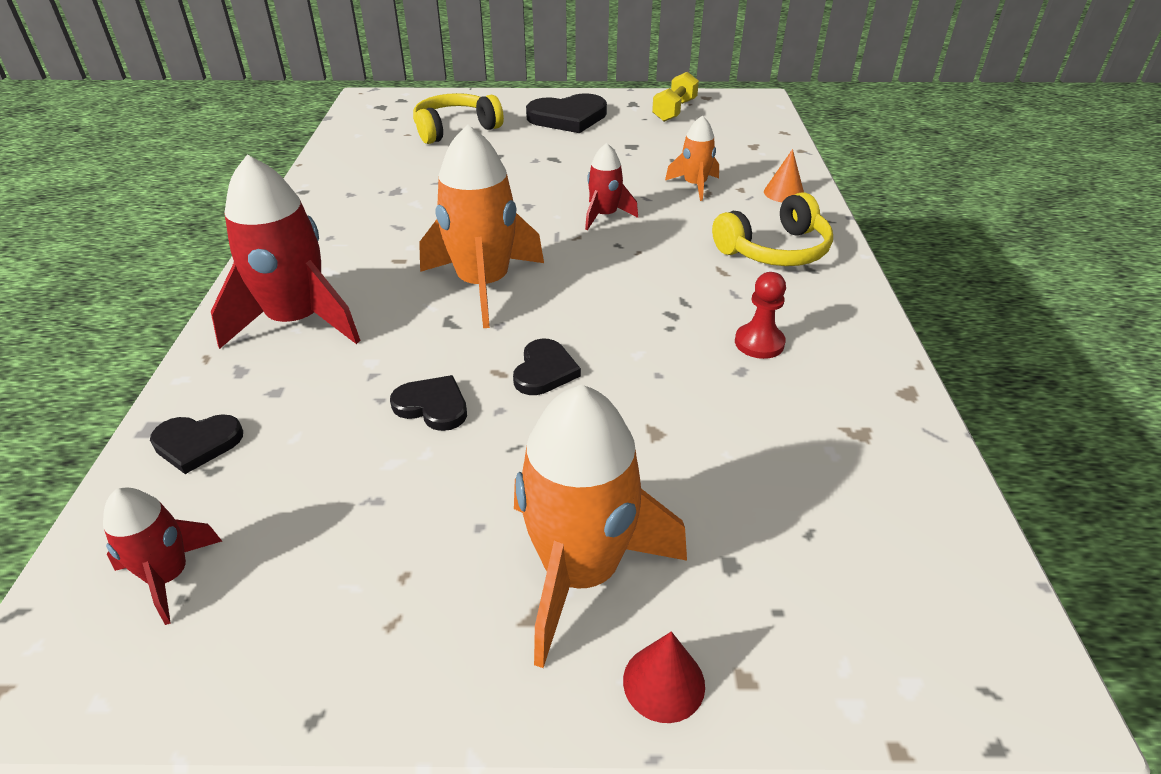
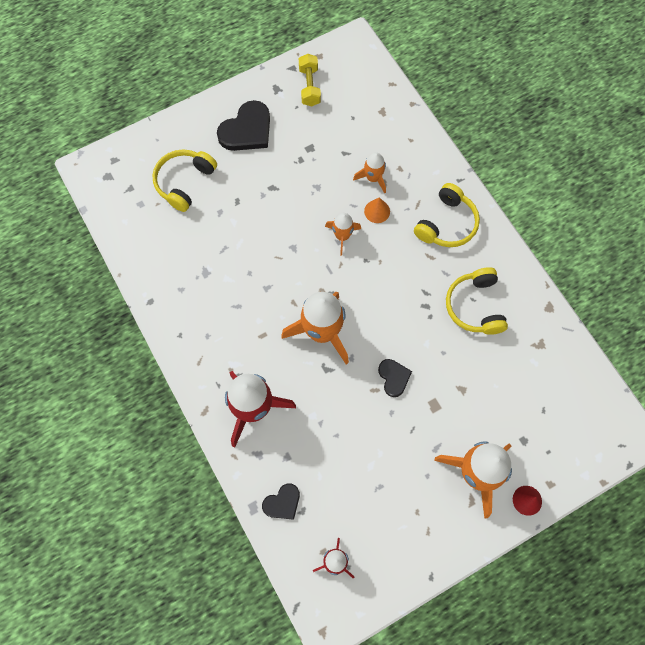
camera: 30 degrees left, 30 degrees up
(432, 406) = (362, 426): black heart -> none
(604, 216) = (342, 236): red rocket -> orange rocket
(759, 343) = (475, 306): red pawn -> yellow headphones
(784, 193) = (425, 161): orange cone -> orange cone (377, 211)

